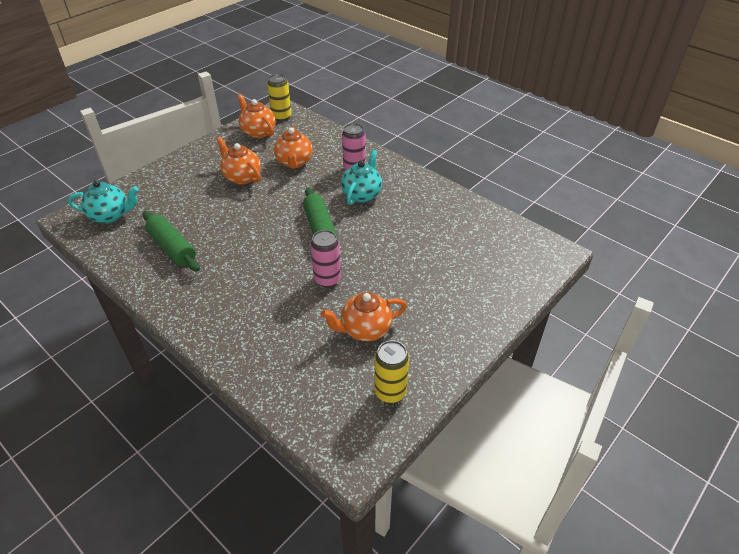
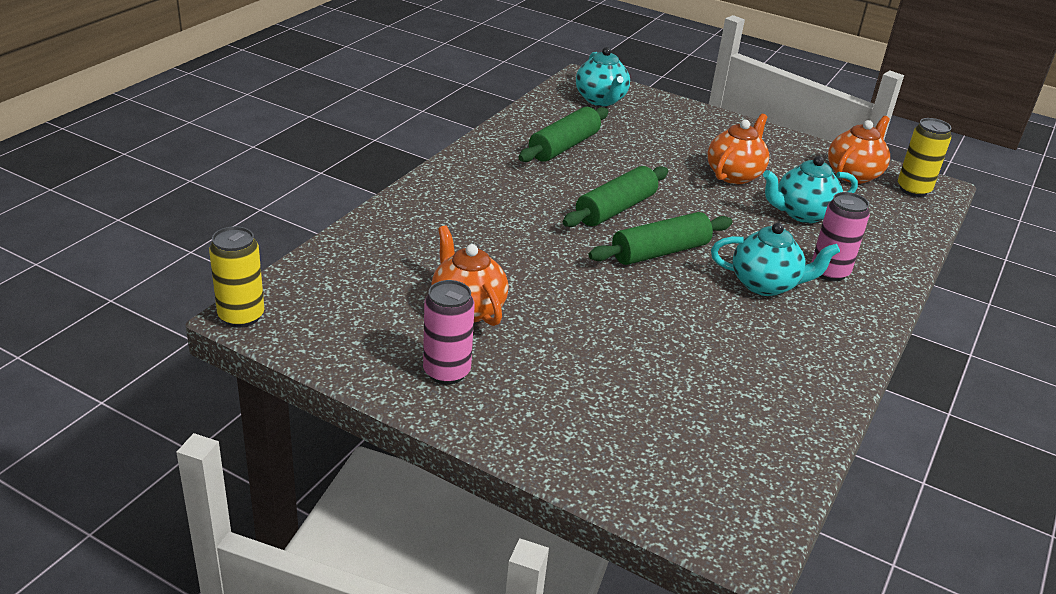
camera: 75 degrees right, 10 degrees down
(266, 238) = (615, 209): none -> green rolling pin
(294, 162) = (802, 214): orange teapot -> turquoise teapot
(327, 279) = (554, 267): pink can -> pink can (446, 372)
(390, 392) = (359, 337): yellow can -> yellow can (241, 316)

